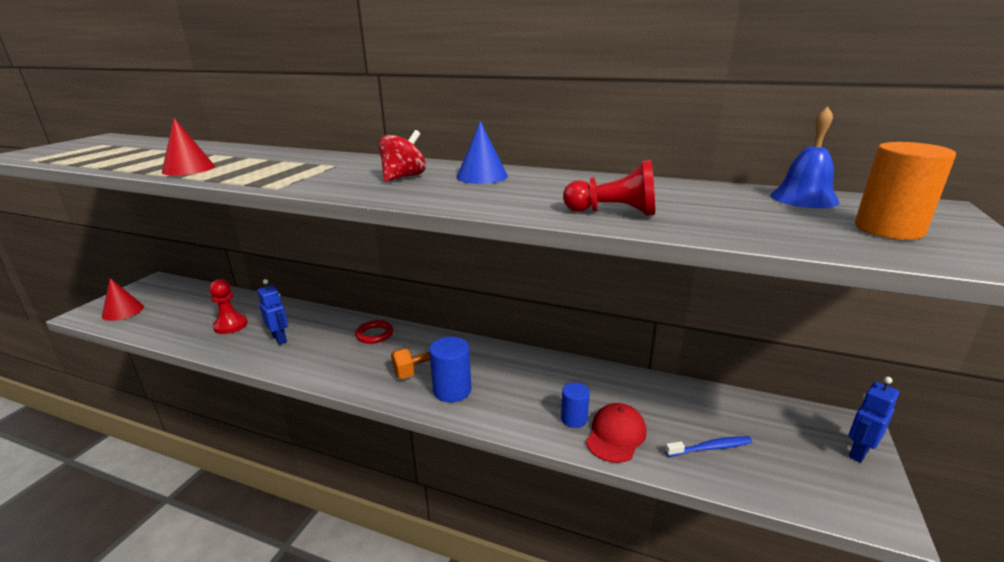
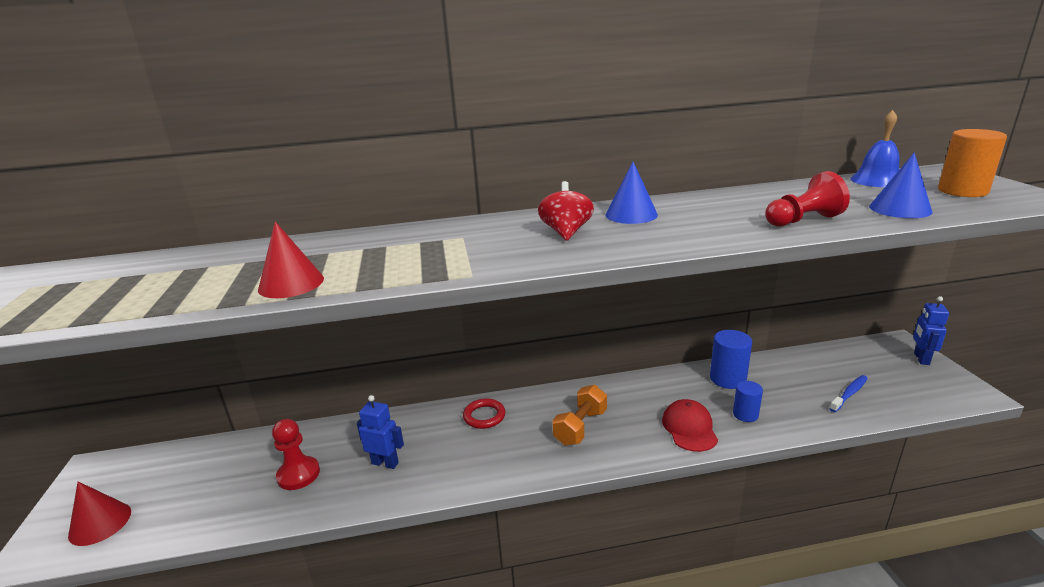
camera: 30 degrees left, 0 degrees up
(452, 390) = (627, 435): blue cylinder -> blue cylinder (727, 379)
(616, 435) = (786, 413): red cap -> red cap (689, 428)
(749, 227) = (900, 209): none -> blue cone

